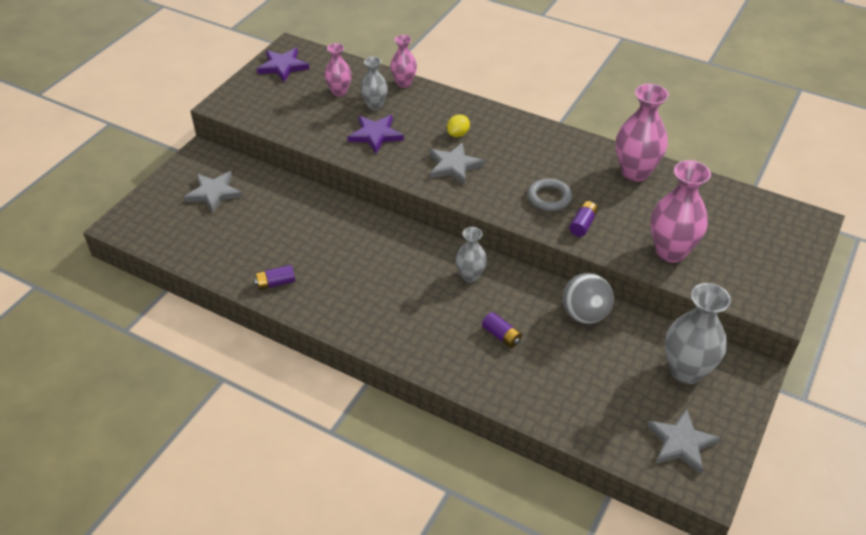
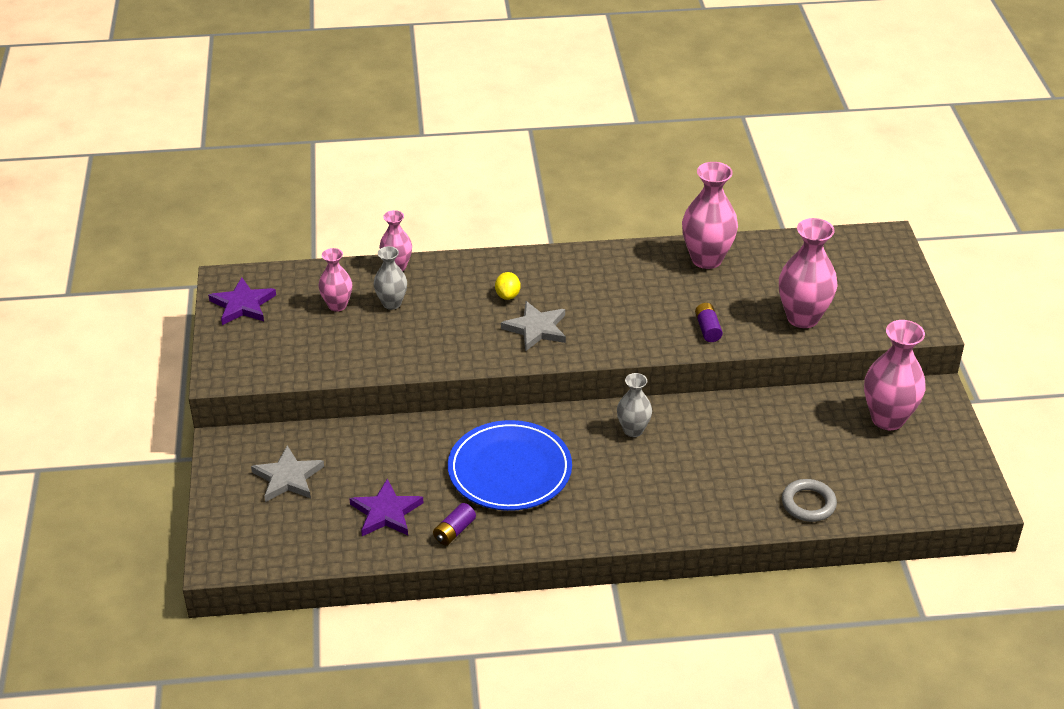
camera: 35 degrees left, 5 degrees down
(355, 260) = (509, 470): none -> blue plate
(375, 135) = (425, 333): purple star -> purple star (386, 512)
(501, 336) = (713, 469): purple battery -> none
(549, 198) = (654, 318): grey ring -> grey ring (808, 504)
(584, 314) = (765, 413): grey ball -> none
(681, 443) = (935, 479): grey star -> none
(686, 371) = (887, 419): grey vase -> pink vase

